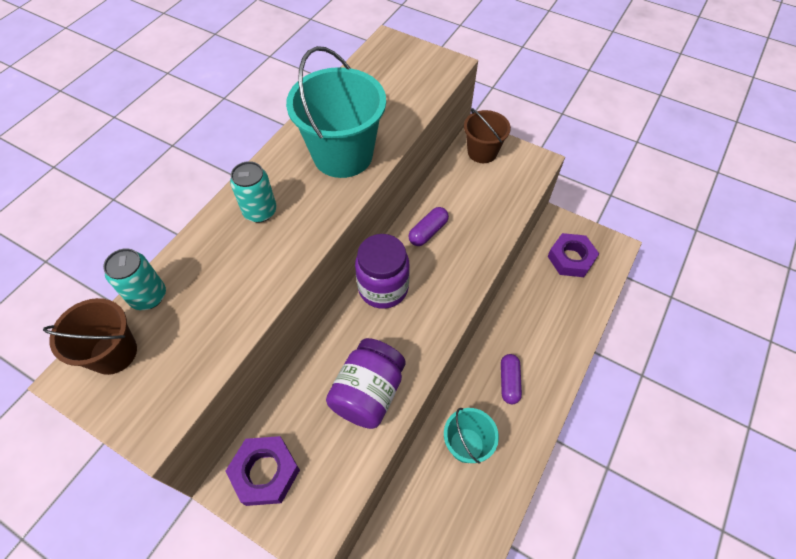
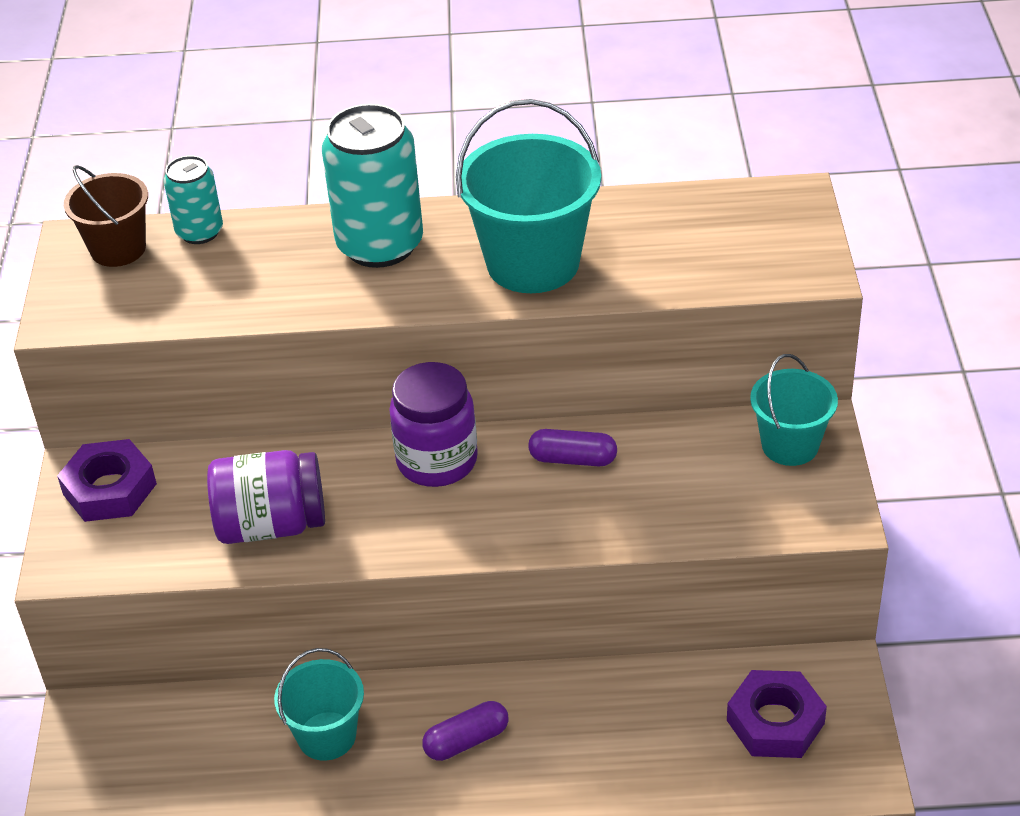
camera: 60 degrees right, 15 degrees down
(260, 211) = (380, 245): turquoise can -> turquoise can, size x1.79
(482, 152) = (790, 445): brown bucket -> turquoise bucket

